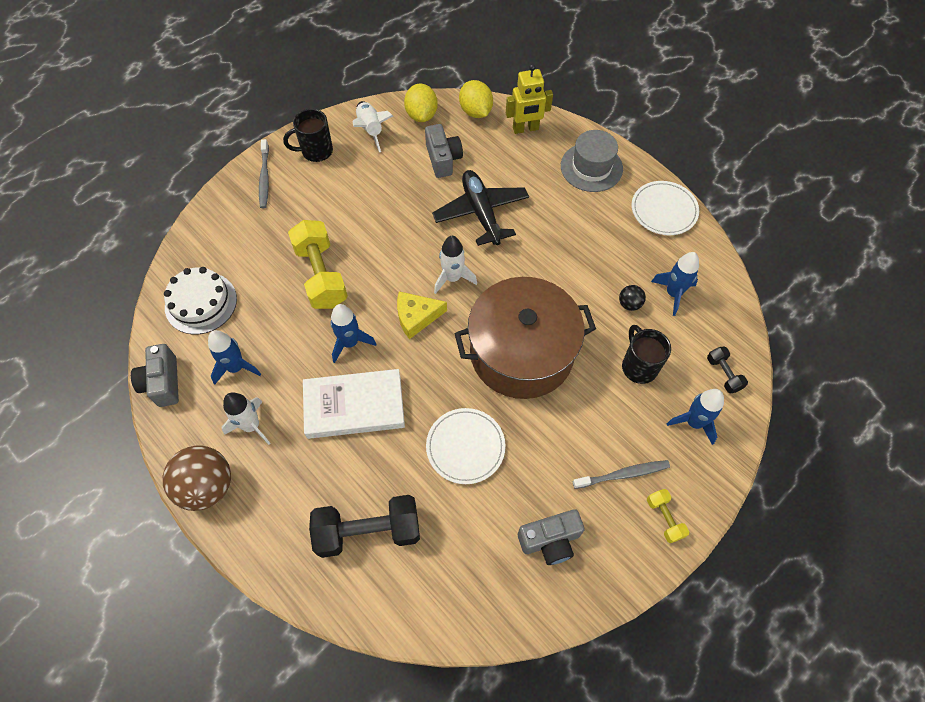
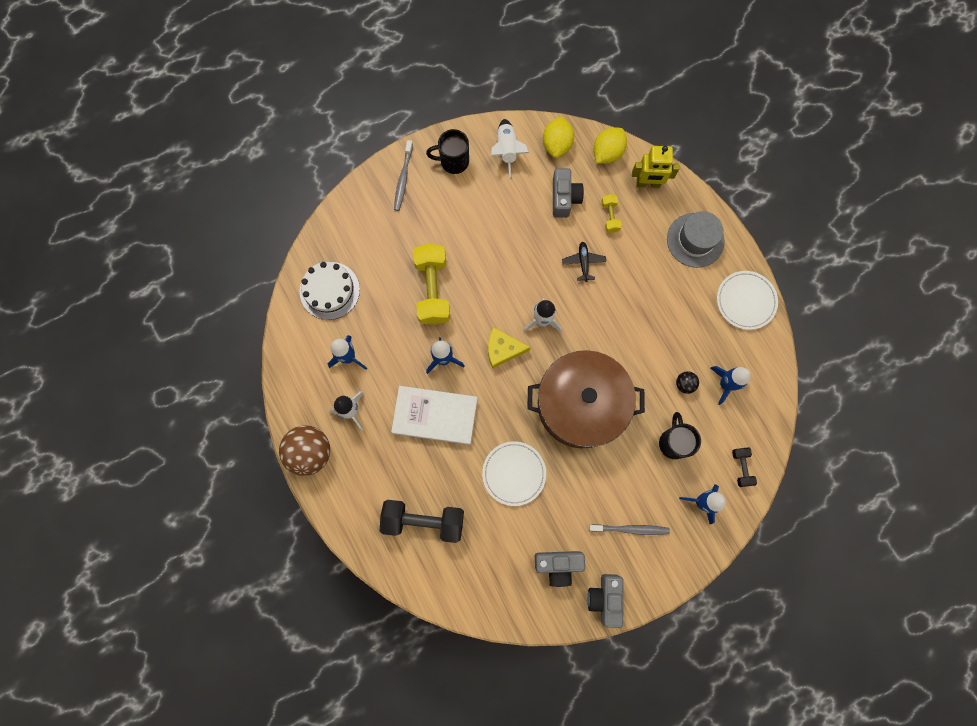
camera: 15 degrees right, 15 degrees up
(163, 382) = (289, 355): grey camera -> grey camera (605, 598)
(475, 111) = (607, 153): yellow lemon -> yellow lemon turned 45 degrees clockwise
(481, 212) = (583, 262): black plane -> black plane, size x0.50
(664, 518) = (651, 572): yellow dumbbell -> yellow dumbbell (610, 217)

